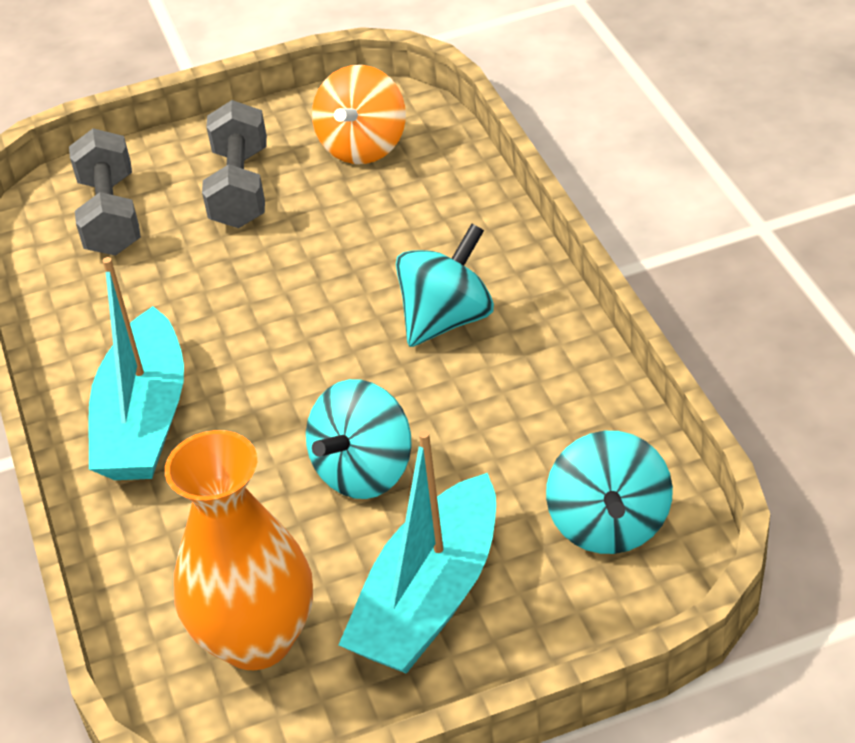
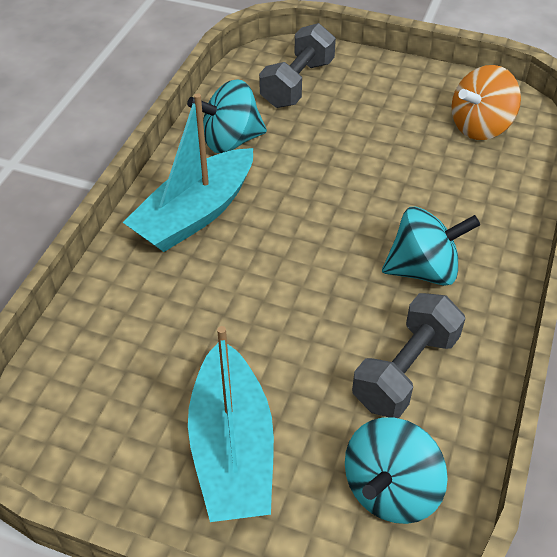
camera: 35 degrees right, 5 degrees up
(240, 188) = (383, 109): grey dumbbell -> grey dumbbell (405, 370)
(256, 639) = (115, 394): orange vase -> none
(364, 471) = (278, 334): turquoise spinning top -> turquoise spinning top (230, 141)
(429, 598) = (232, 448): turquoise boat -> turquoise boat turned 75 degrees counterclockwise

